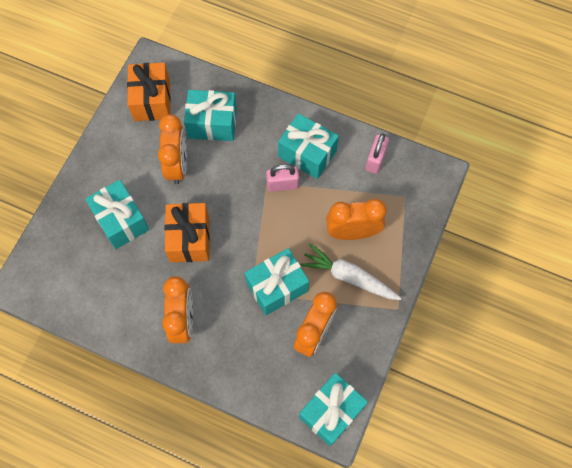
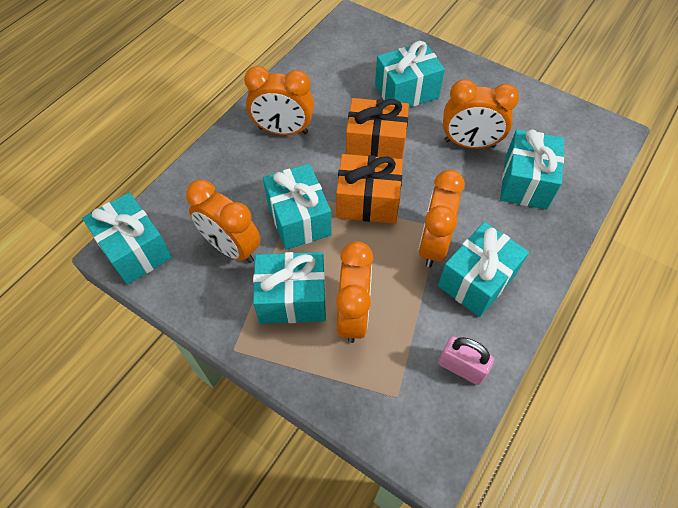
camera: 100 degrees right, 10 degrees down
(152, 100) = (558, 128): orange gift -> orange gift (368, 201)
(282, 185) = (433, 244): pink padlock -> orange clock
(349, 277) = (292, 298): white carrot -> turquoise gift

